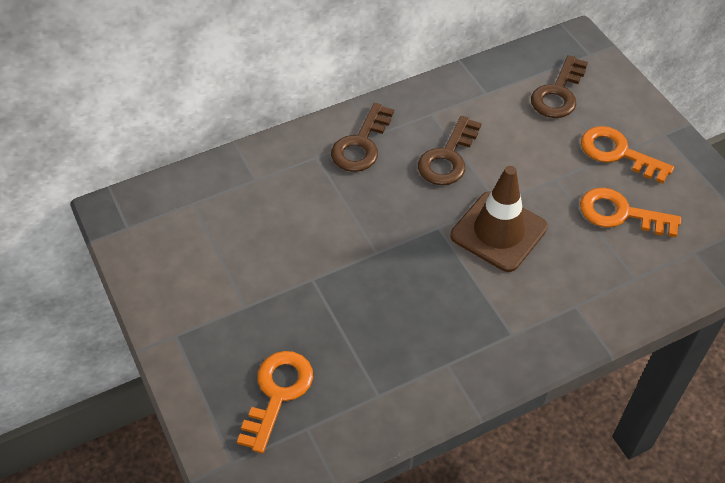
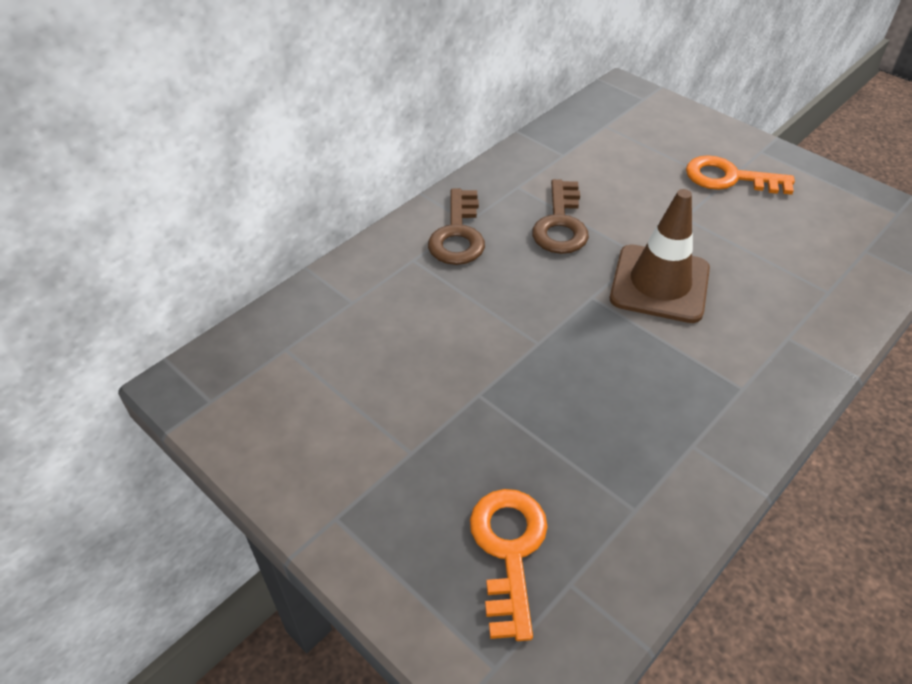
camera: 20 degrees left, 5 degrees down
(558, 93) = (636, 138): brown key -> none
(620, 214) = (770, 233): orange key -> none

